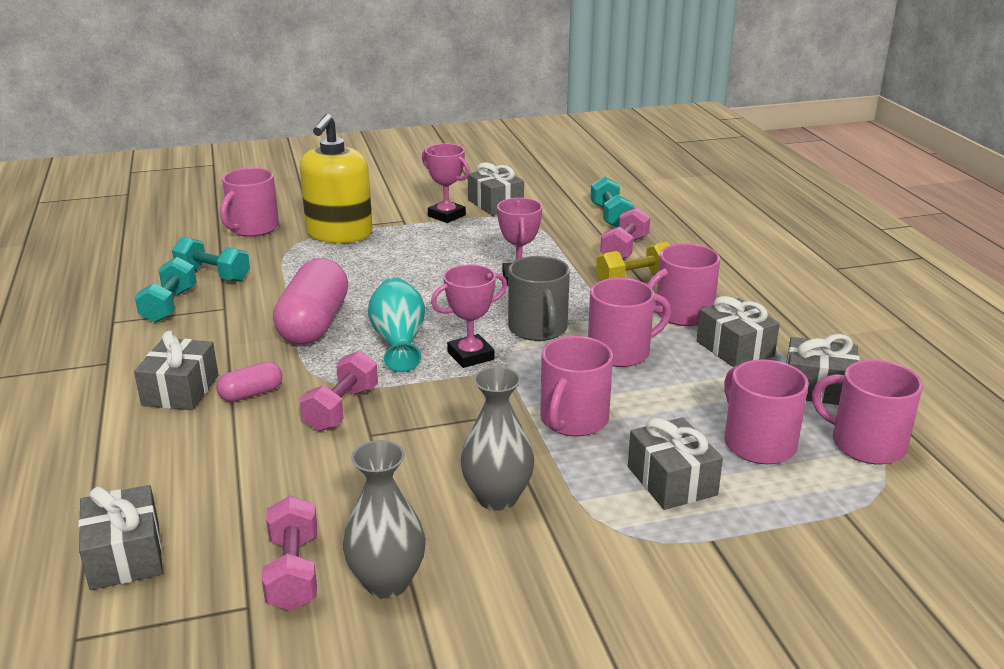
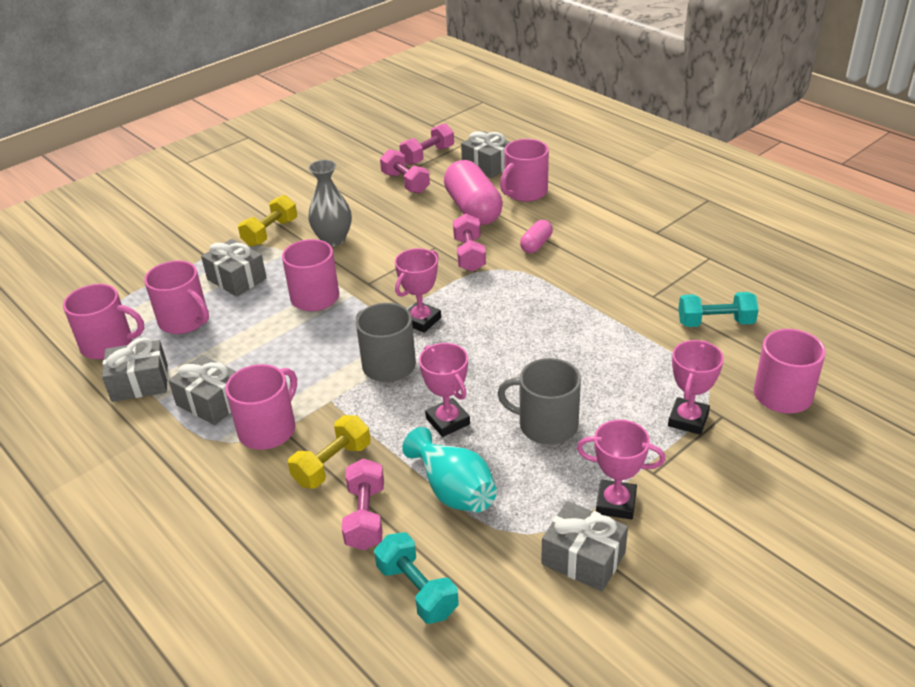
camera: 155 degrees right, 10 degrees up
(169, 305) = (695, 283): turquoise dumbbell -> none
(180, 390) = (582, 232): grey gift -> none
(184, 631) = (428, 155): none -> pink dumbbell
(314, 324) = (566, 306): pink capsule -> pink capsule (473, 209)
(339, 234) = (688, 420): yellow soap dispenser -> pink trophy
(387, 582) = (359, 192): grey vase -> none
(398, 341) = (486, 314): turquoise vase -> turquoise vase (453, 490)
(443, 257) = (546, 425): none -> grey mug
(589, 549) = (270, 233): none -> yellow dumbbell
(620, 352) = (307, 364): pink mug -> pink mug (525, 192)

